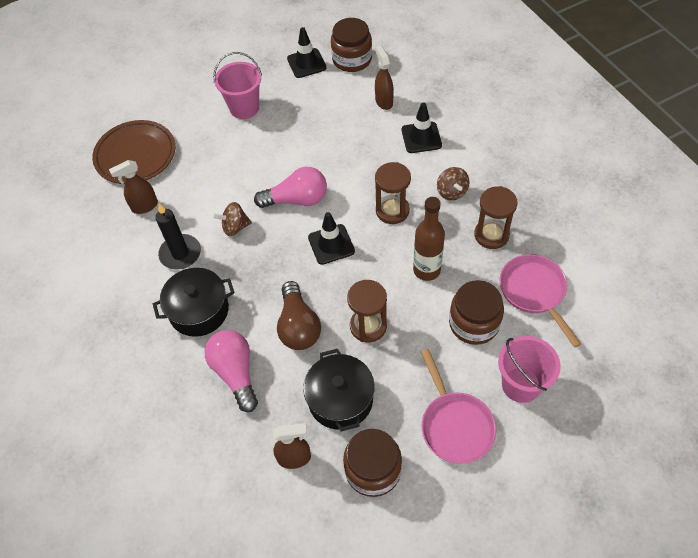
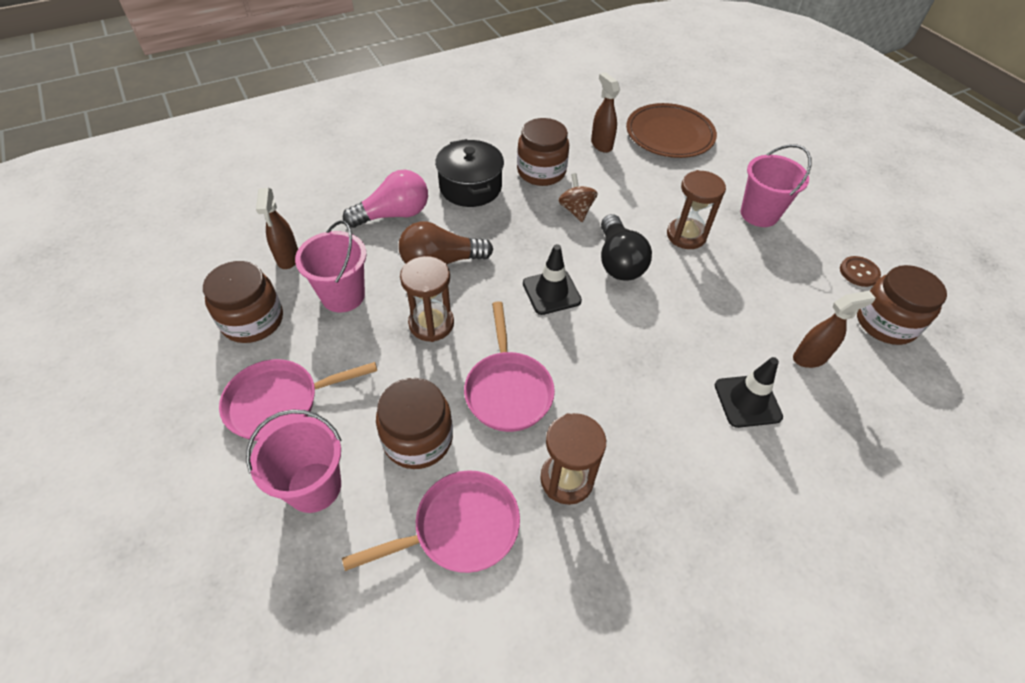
camera: 85 degrees right, 5 degrees down
(180, 253) = (541, 172): black candle -> brown jar
(297, 200) = (618, 261): pink light bulb -> black light bulb
(306, 63) = (859, 272): black traffic cone -> brown button
(340, 399) = (343, 296): black pot -> pink bucket
(392, 211) = (606, 357): brown hourglass -> brown hourglass (686, 235)
(426, 270) = (508, 390): brown bottle -> pink pan
(451, 192) = (645, 432): brown spinning top -> none

